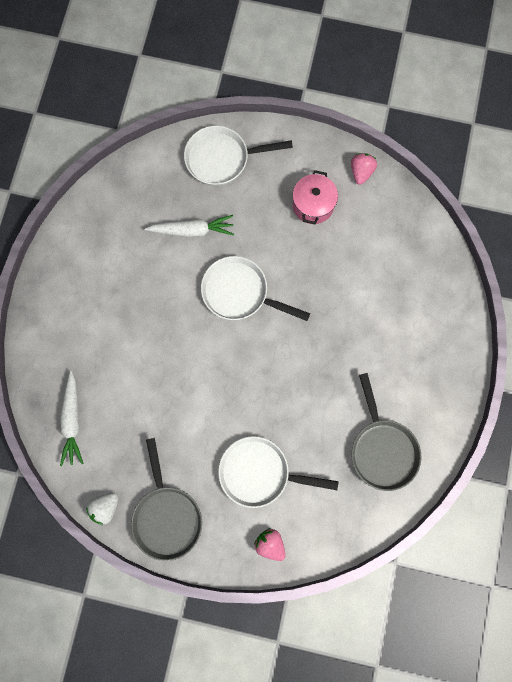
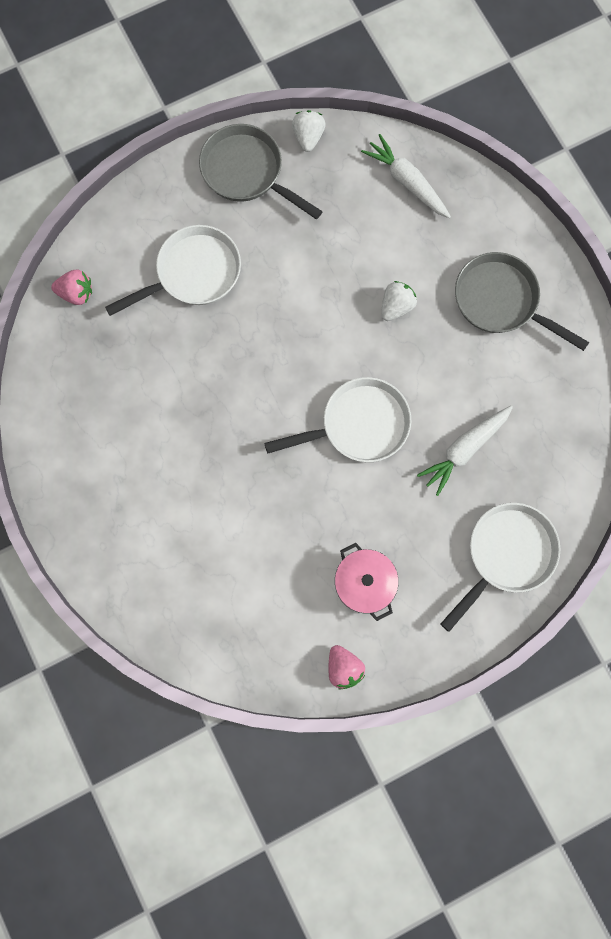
camera: 140 degrees right, 0 degrees up
(154, 345) = (396, 306): none -> white strawberry
(270, 544) = (132, 222): pink strawberry -> pink strawberry (76, 293)
(382, 449) = (91, 386): grey pan -> grey pan (501, 301)

